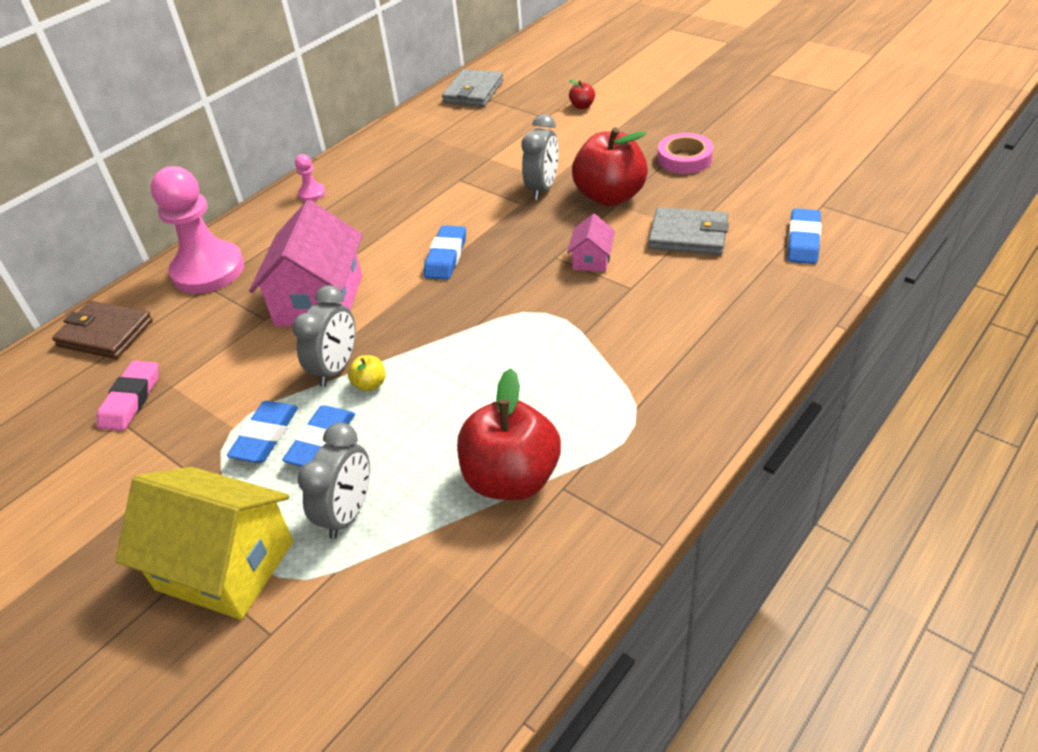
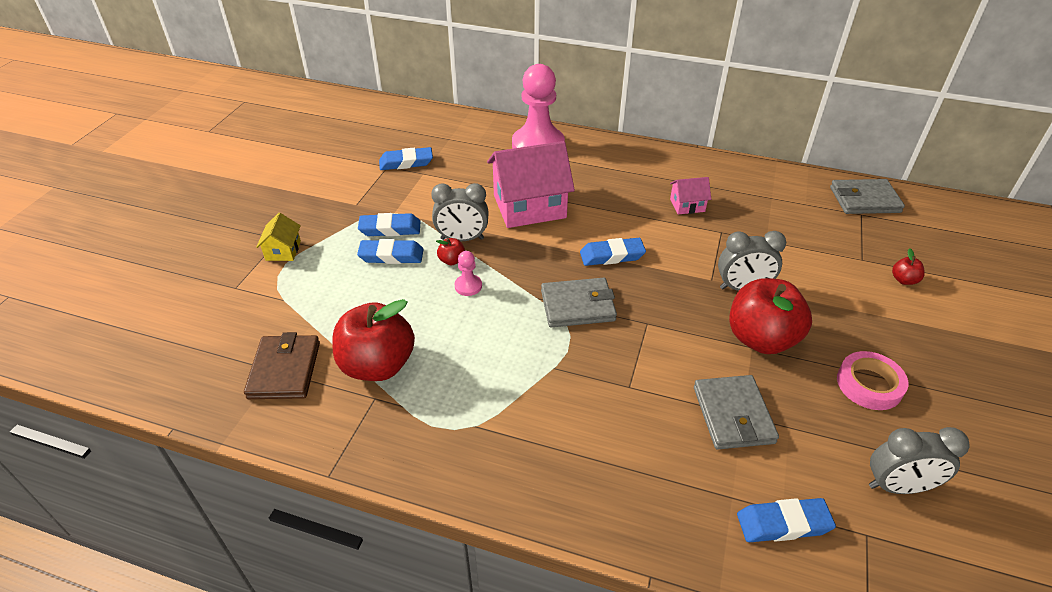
camera: 65 degrees right, 0 degrees up
(105, 333) = (460, 129): brown wallet -> brown wallet (284, 370)
(131, 400) = (406, 162): pink eraser -> blue eraser
(225, 565) = (283, 250): yellow house -> yellow house, size x0.47
(312, 193) = (650, 160): pink pawn -> pink pawn (468, 286)
(348, 513) = (331, 289): grey clock -> grey clock (897, 486)
(370, 384) = (452, 260): yellow apple -> red apple
(506, 297) = (577, 306): none -> grey wallet
(591, 259) = (656, 349): pink house -> pink house (687, 205)

